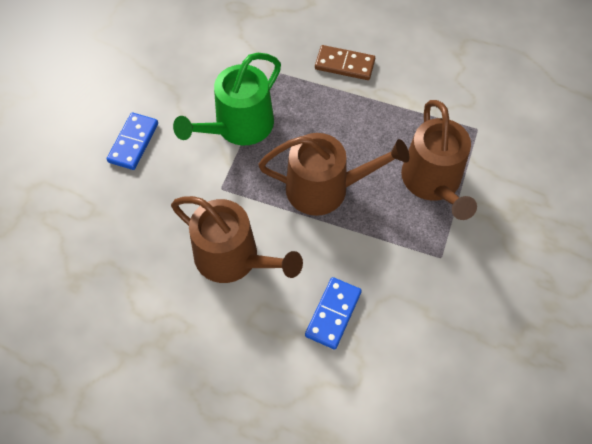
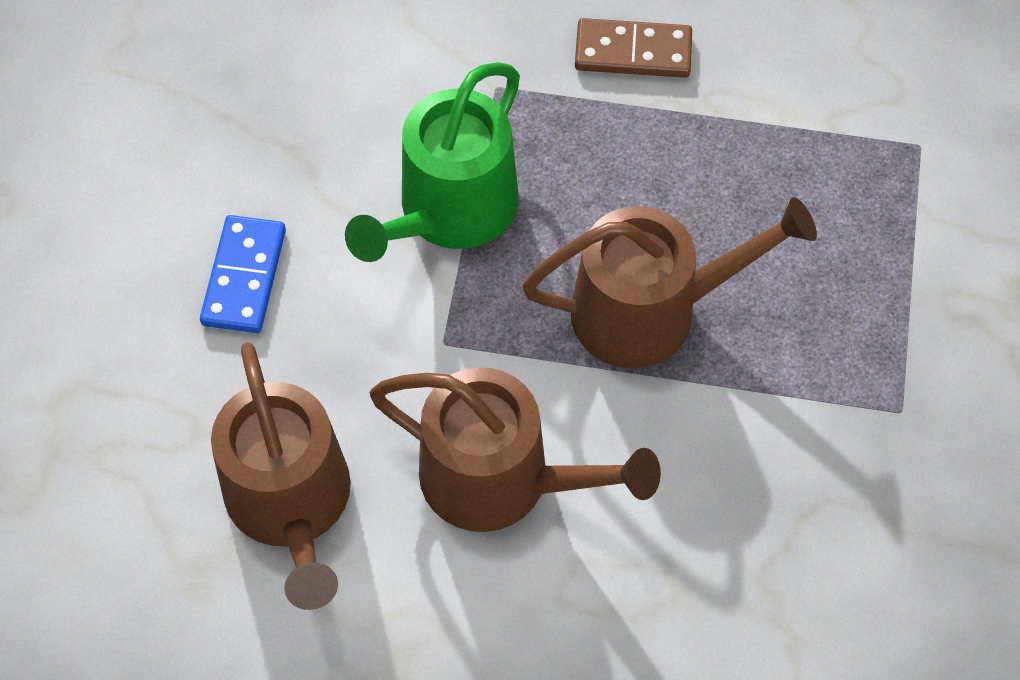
camera: 10 degrees left, 0 degrees up
(333, 314) = (718, 555): blue domino -> none
(433, 182) = (856, 265): brown watering can -> brown watering can (291, 503)

